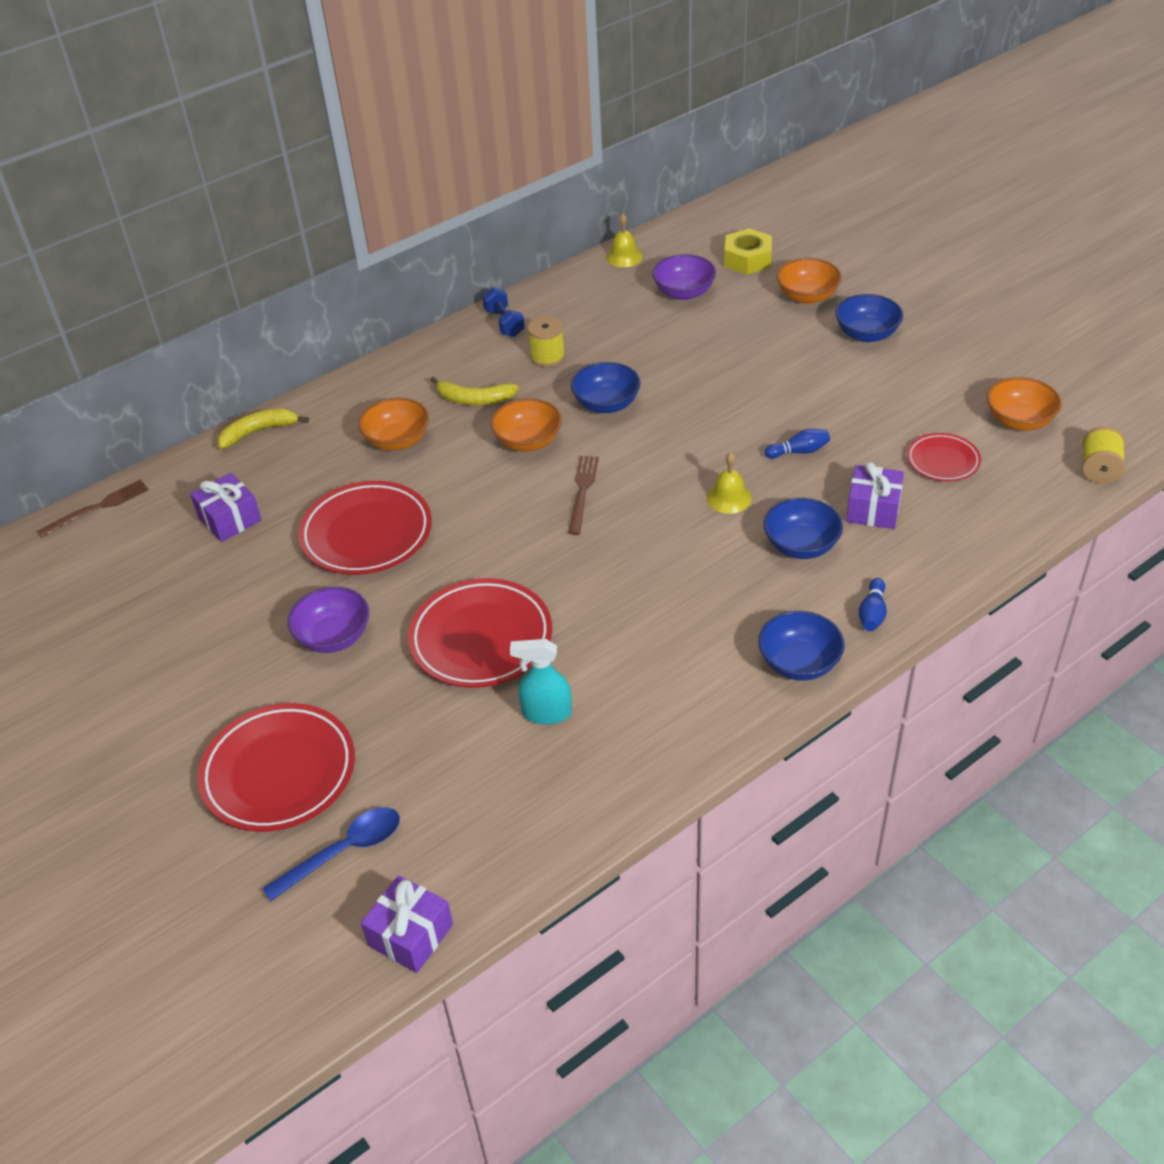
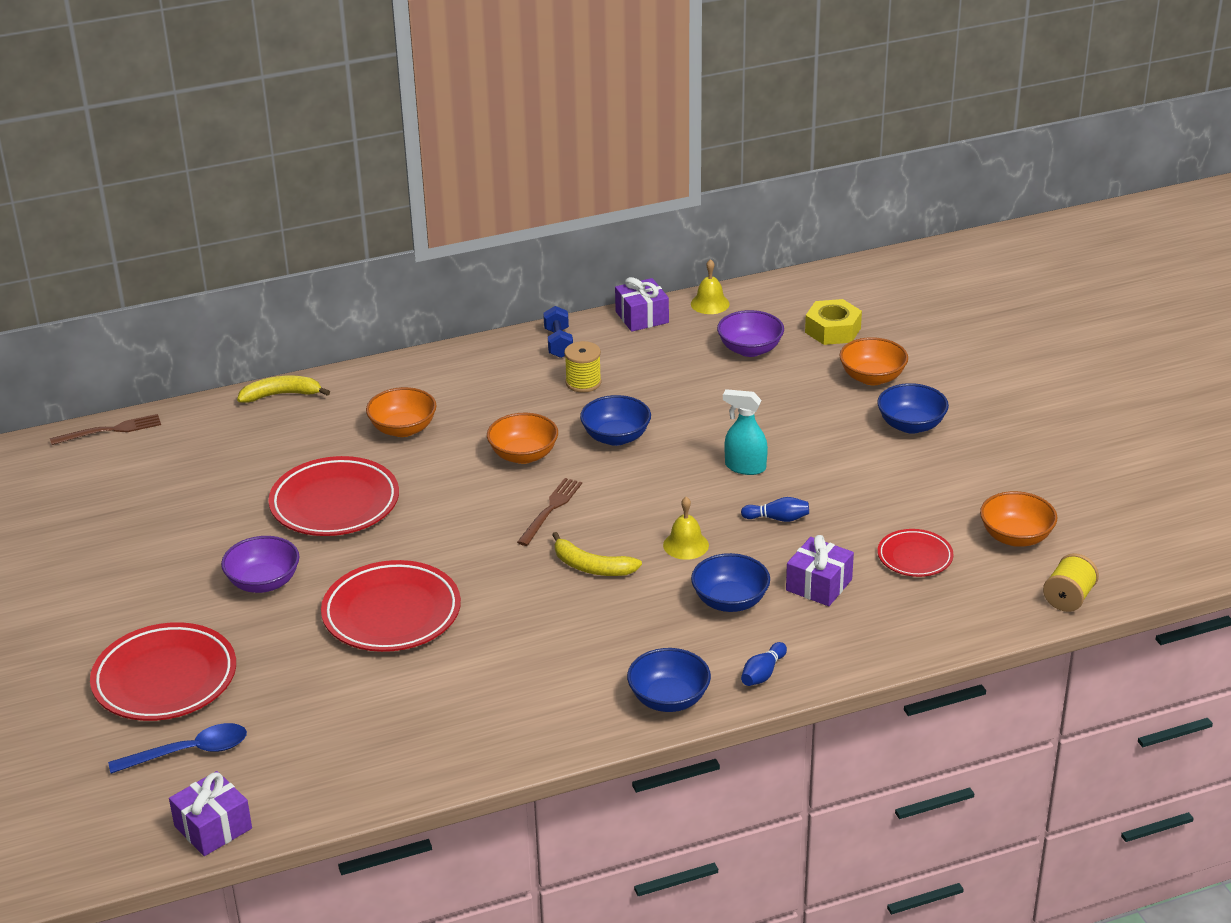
camera: 15 degrees right, 10 degrees down
(230, 519) = (220, 465): purple gift -> purple gift (642, 317)
(474, 399) = (493, 407): yellow banana -> yellow banana (591, 567)
(546, 713) = (417, 686): turquoise spray bottle -> turquoise spray bottle (745, 467)

